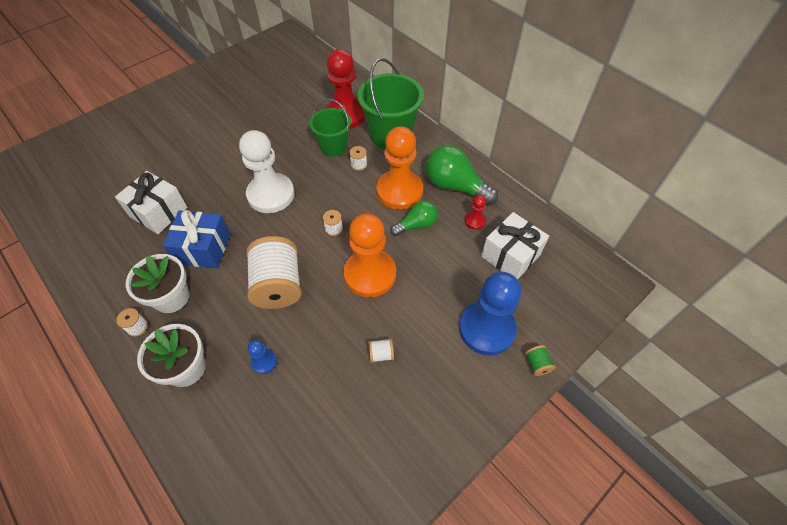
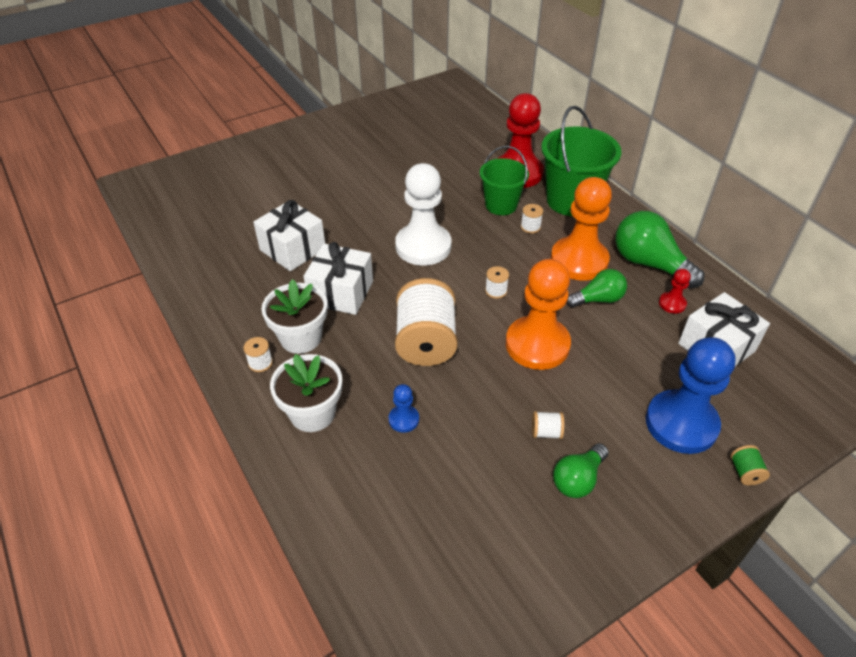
camera: 10 degrees right, 10 degrees down
(203, 249) = (341, 293): blue gift -> white gift
(408, 393) = (578, 479): none -> green light bulb

